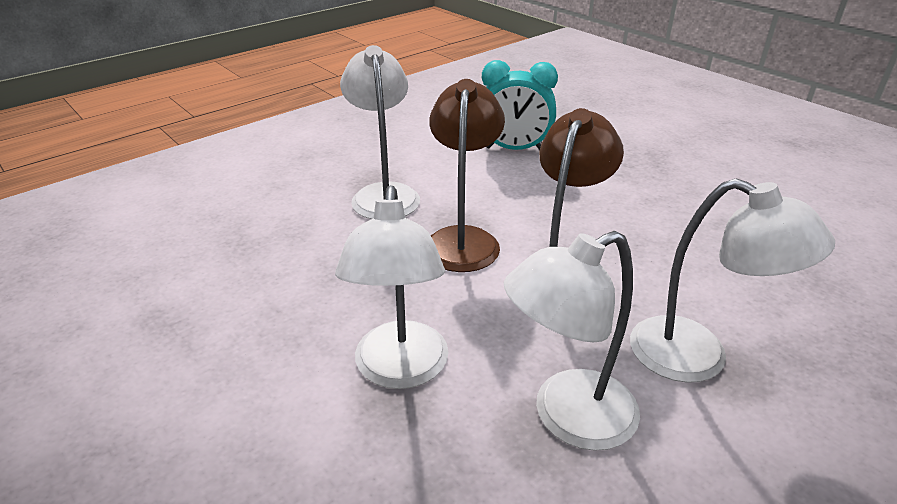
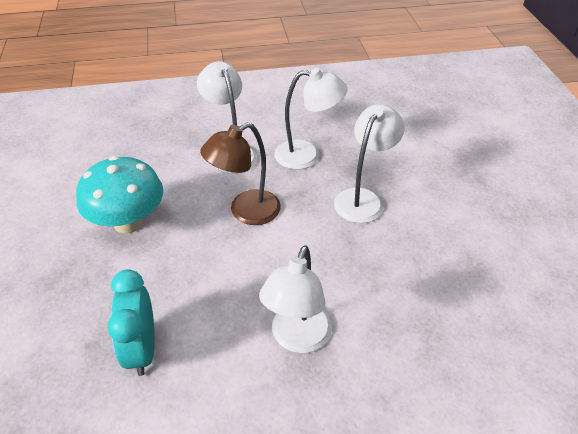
camera: 150 degrees left, 10 degrees up
(463, 239) = (274, 263): brown lamp -> none
(514, 149) = (142, 349): turquoise clock -> turquoise clock turned 135 degrees counterclockwise
(673, 215) = (128, 222): none -> turquoise mushroom

